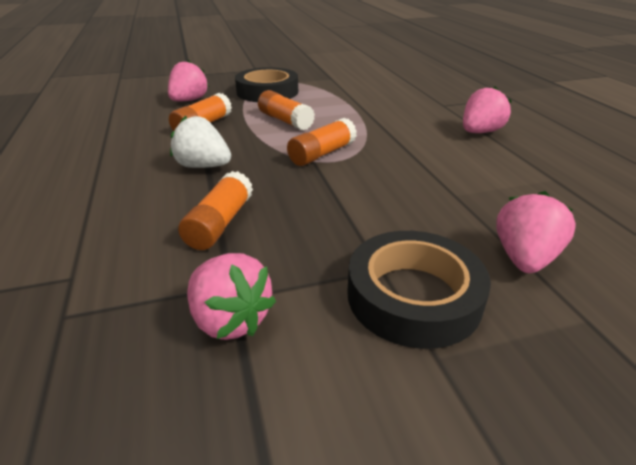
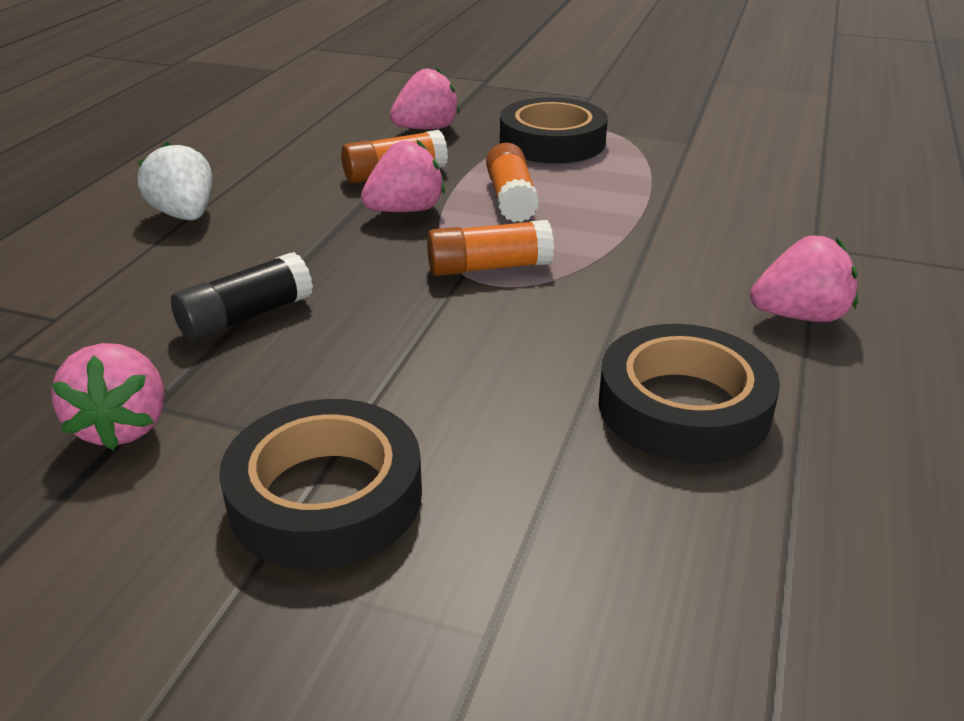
camera: 35 degrees right, 0 degrees up
(203, 166) = (321, 234): white strawberry -> white strawberry (185, 215)
(220, 223) = (246, 316): orange glue stick -> black glue stick
(496, 182) = (683, 406): none -> black tape
(524, 258) = (536, 525): pink strawberry -> pink strawberry (405, 210)

